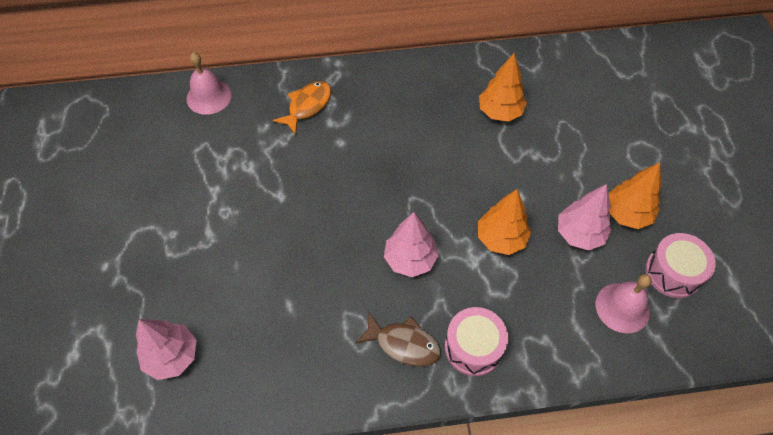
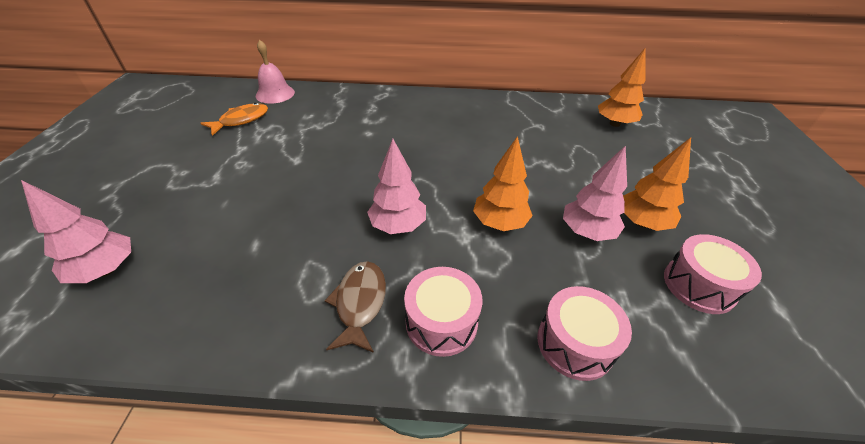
camera: 10 degrees right, 15 degrees down
(307, 106) = (351, 108): orange fish -> orange fish (241, 120)
(403, 344) = (360, 303): brown fish -> brown fish turned 120 degrees counterclockwise
(500, 112) = (519, 132): orange tree -> orange tree (614, 124)
(578, 345) = (575, 343): none -> pink drum
(622, 307) = (635, 311): pink bell -> none

